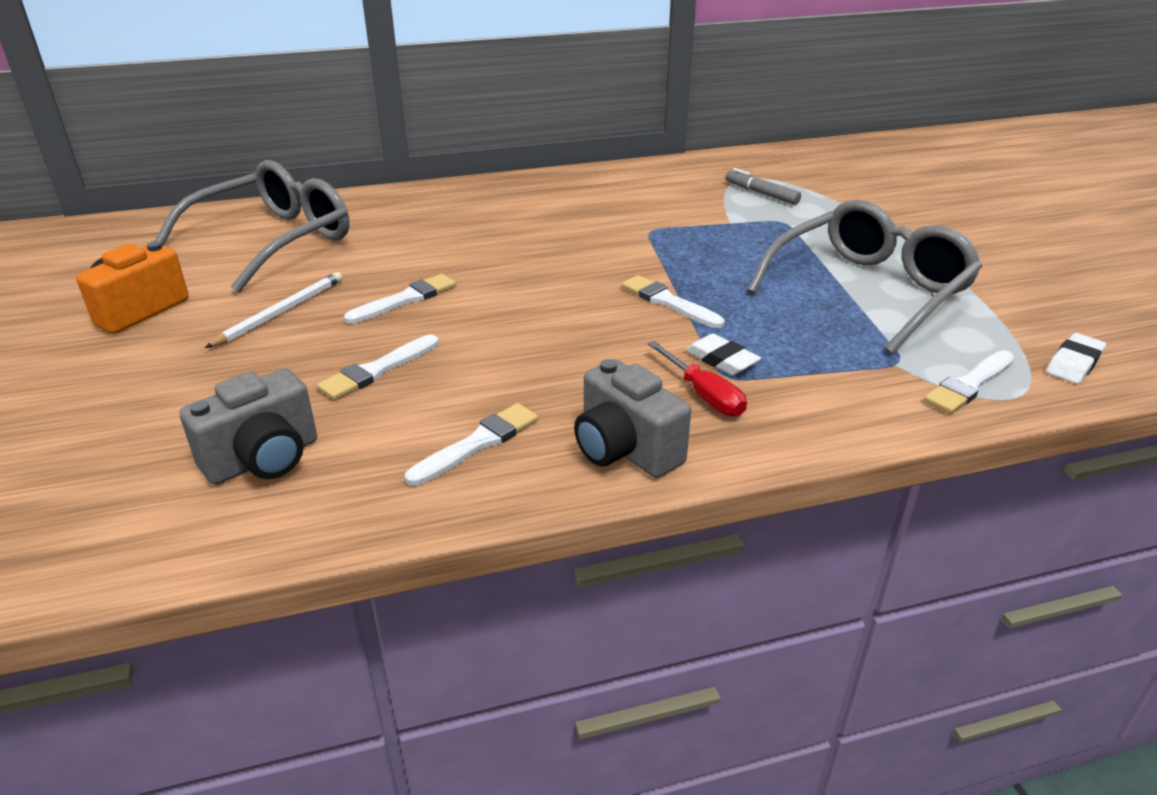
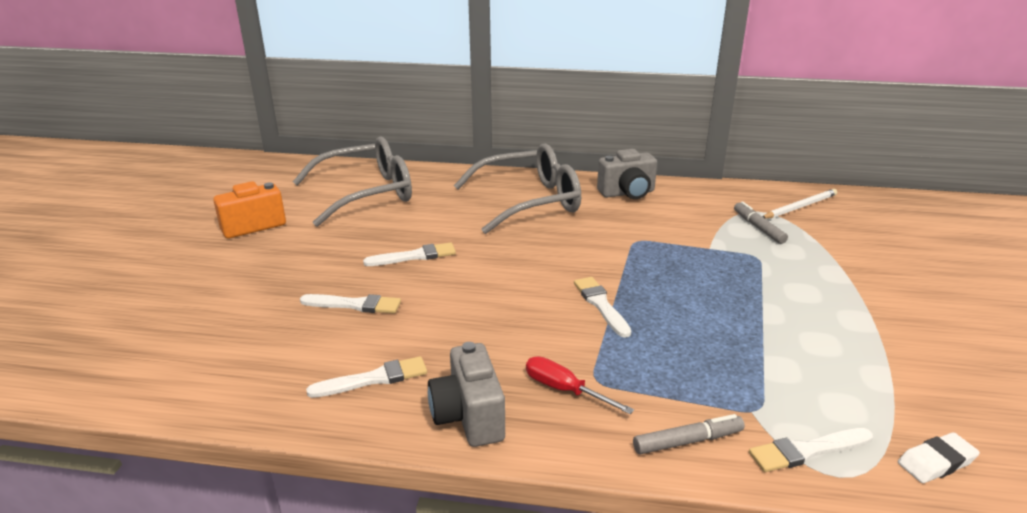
camera: 25 degrees right, 5 degrees down
(263, 460) = (239, 349): grey camera -> grey camera (627, 193)
(280, 312) = (330, 247): white pencil -> white pencil (799, 207)
(377, 370) = (355, 305): white brush -> white brush turned 150 degrees counterclockwise
(703, 395) = (564, 390): red screwdriver -> red screwdriver turned 135 degrees clockwise
(721, 360) = (603, 365): white eraser -> none
(862, 407) = (687, 441): none -> grey marker
(869, 290) = (784, 337): grey glasses -> grey glasses (529, 201)

